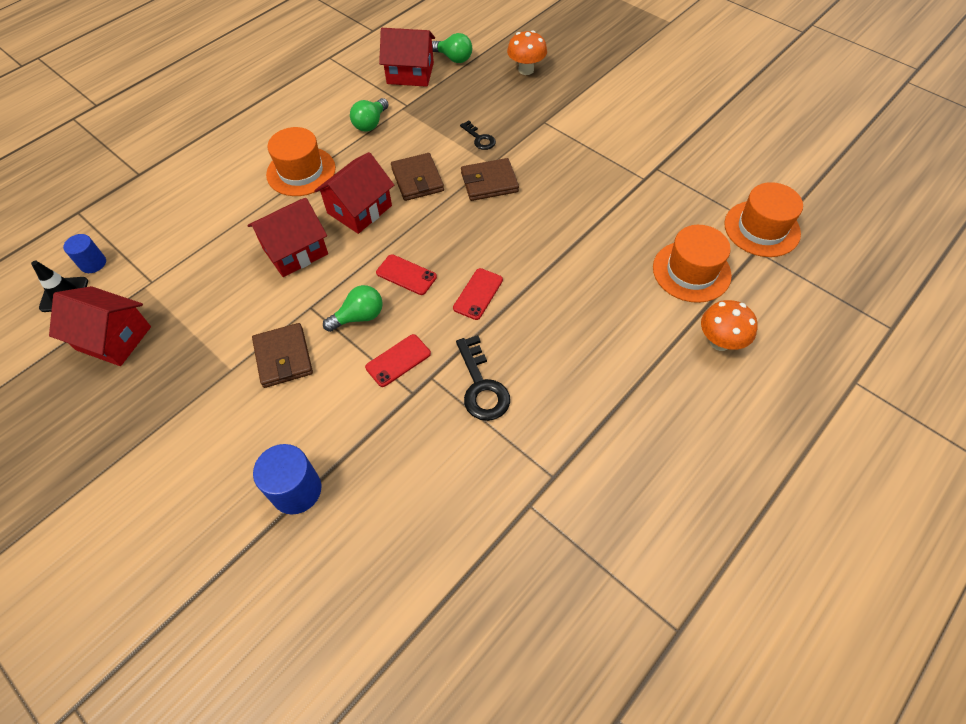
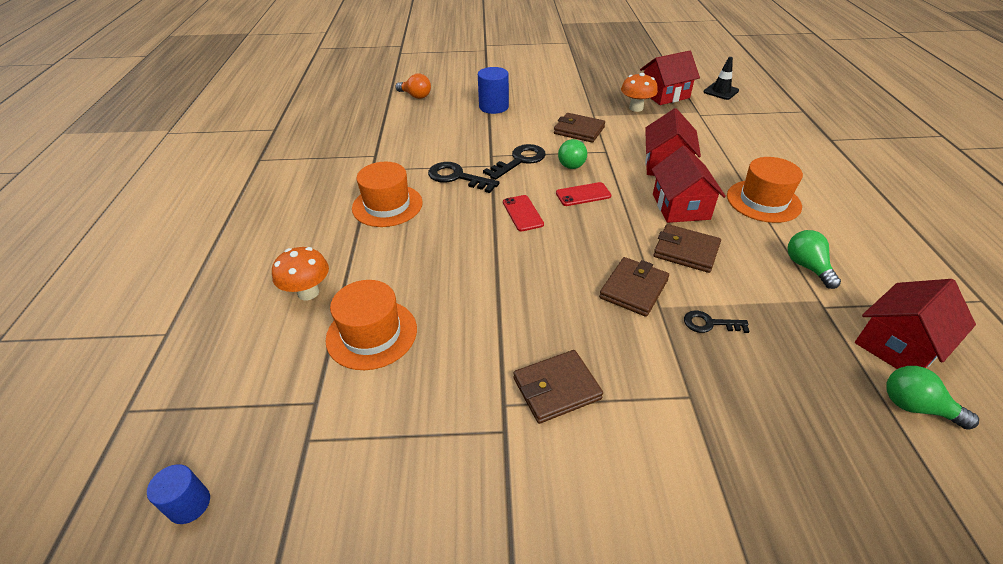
camera: 135 degrees right, 15 degrees down
(93, 263) = (740, 104): blue cylinder -> blue cylinder (189, 504)
(348, 629) = (415, 96): none -> orange light bulb
(398, 360) = (520, 161): red phone -> black key
(453, 58) = (915, 407): green light bulb -> green light bulb turned 45 degrees clockwise
(526, 70) = (830, 466): orange mushroom -> orange mushroom (636, 108)
(607, 167) = (556, 388): none -> brown wallet
(761, 228) = (322, 436): orange hat -> orange hat (387, 205)

